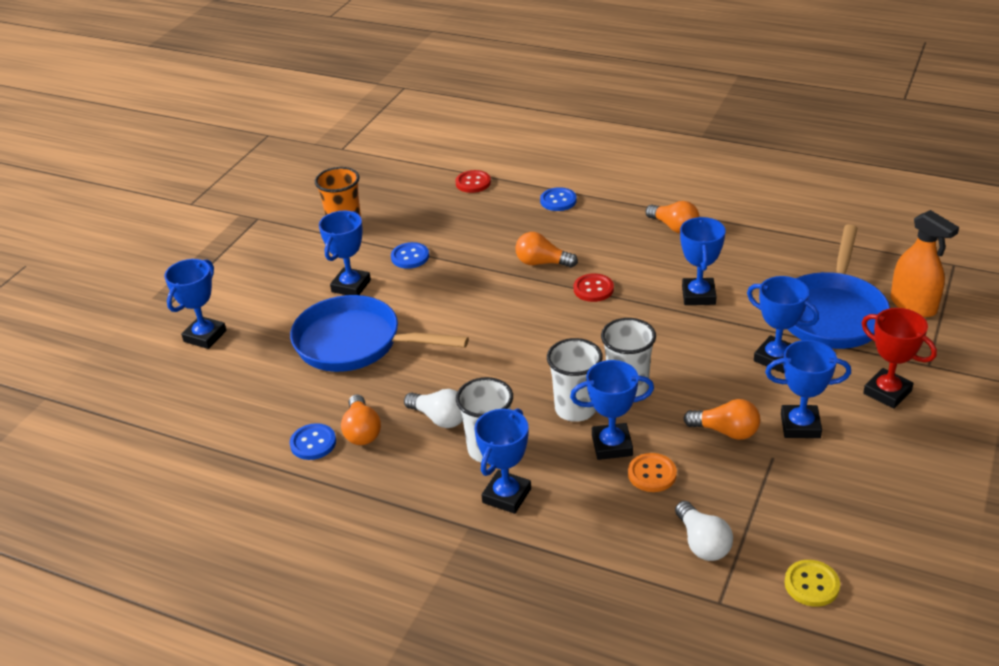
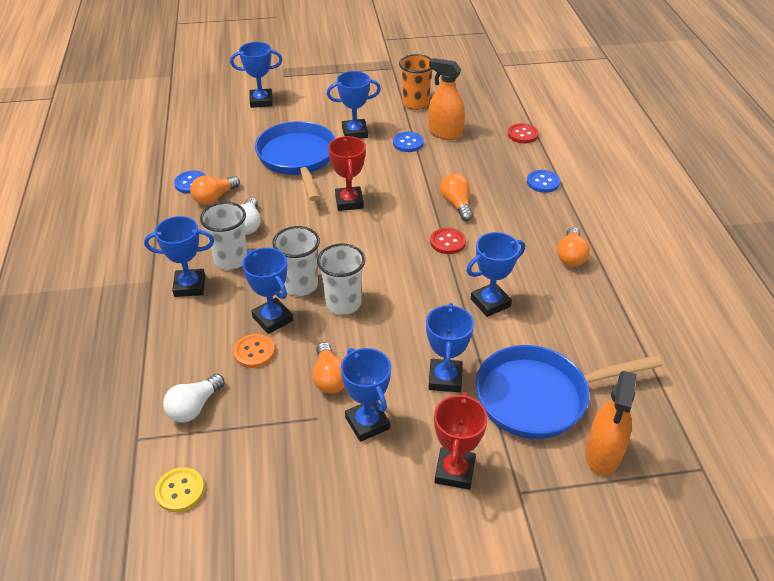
camera: 55 degrees right, 5 degrees up
(419, 227) = (445, 133): none -> orange spray bottle
(470, 331) = (349, 202): none -> red trophy

